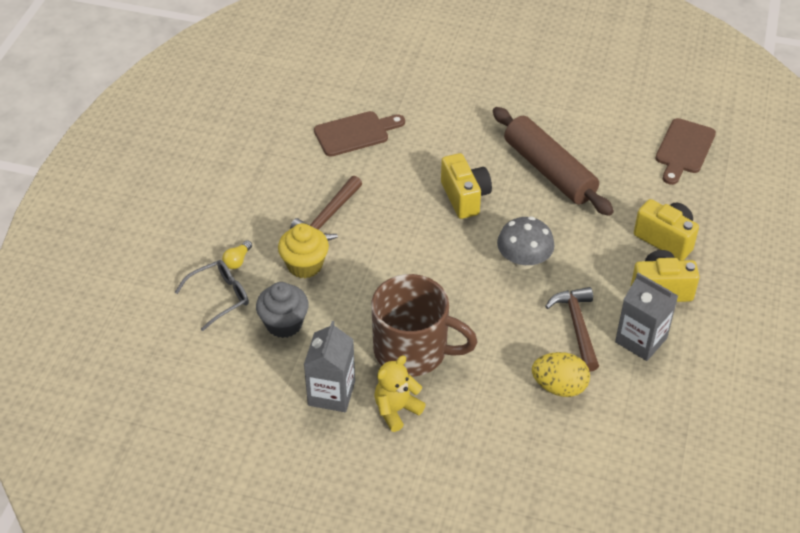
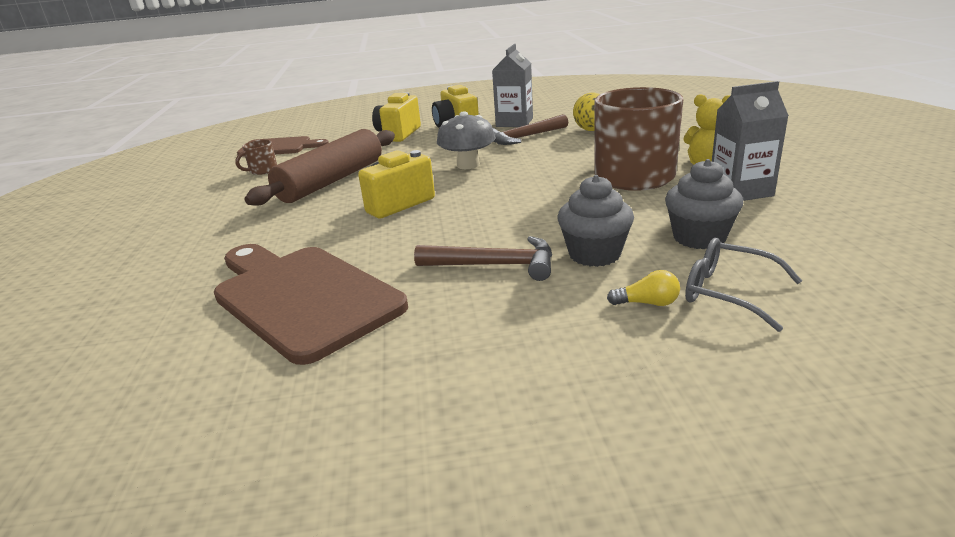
camera: 110 degrees left, 20 degrees down
(304, 265) = (594, 254): yellow cupcake -> grey cupcake
(355, 133) = (302, 297): brown cutting board -> brown cutting board, size x1.64
(613, 133) = (262, 170): none -> brown mug

